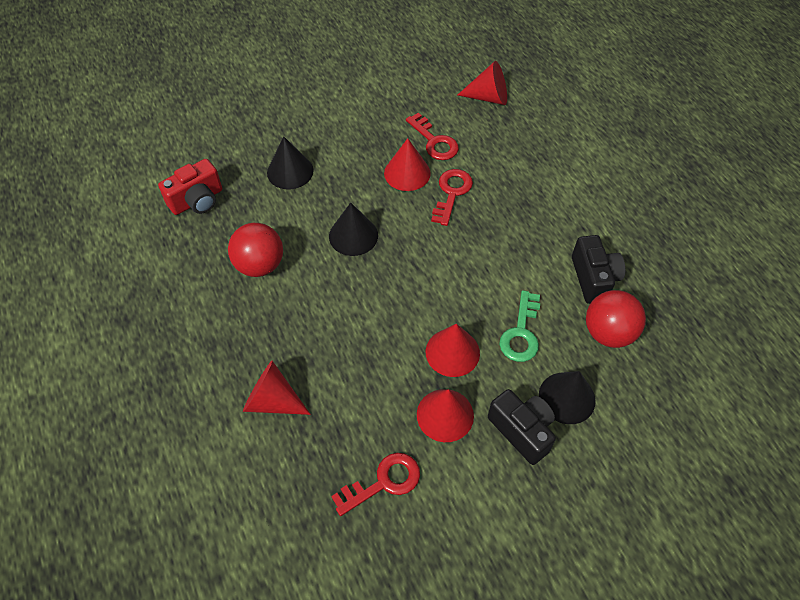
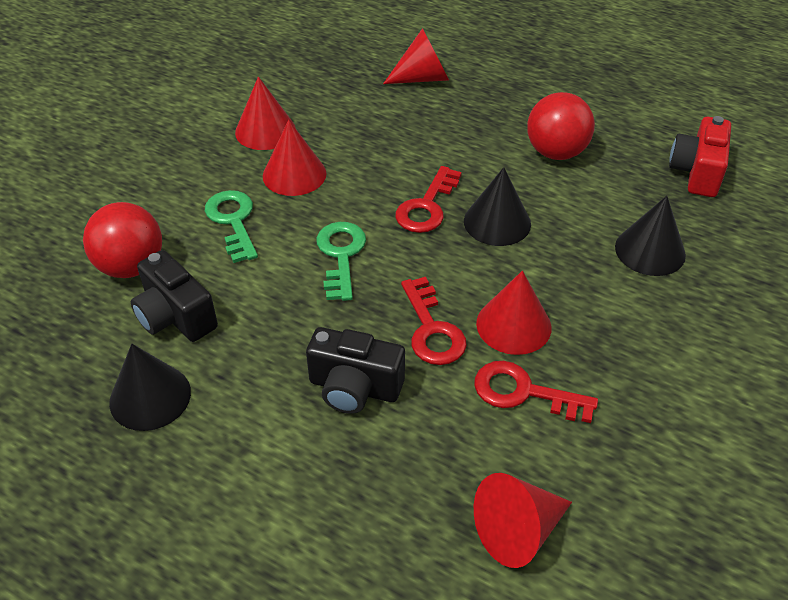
camera: 145 degrees right, 10 degrees down
(383, 482) = (284, 76): red key -> red key (427, 206)
(467, 265) = (341, 255): none -> green key
(522, 431) = (185, 150): black camera -> black camera (354, 388)
(567, 397) = (152, 191): black cone -> black cone (150, 397)

